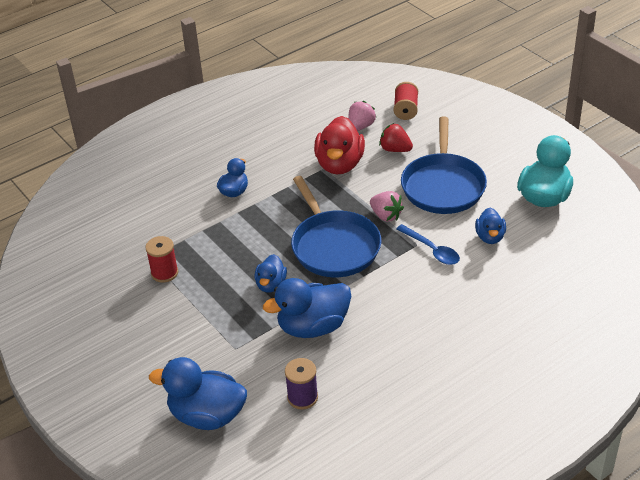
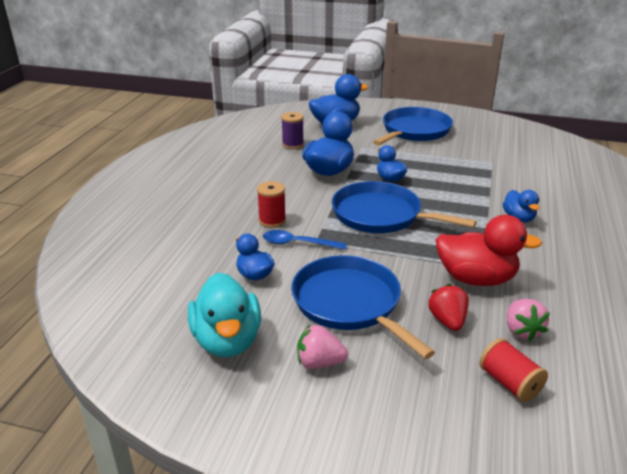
camera: 140 degrees right, 10 degrees down
(142, 348) = (414, 131): none -> blue pan
(164, 273) = (467, 159): red spool -> red spool (272, 221)
(339, 164) = (476, 278): red duck -> red duck turned 135 degrees clockwise
(386, 215) = (370, 253): pink strawberry -> pink strawberry (319, 363)
(395, 149) = (447, 321): red strawberry -> red strawberry turned 90 degrees counterclockwise

